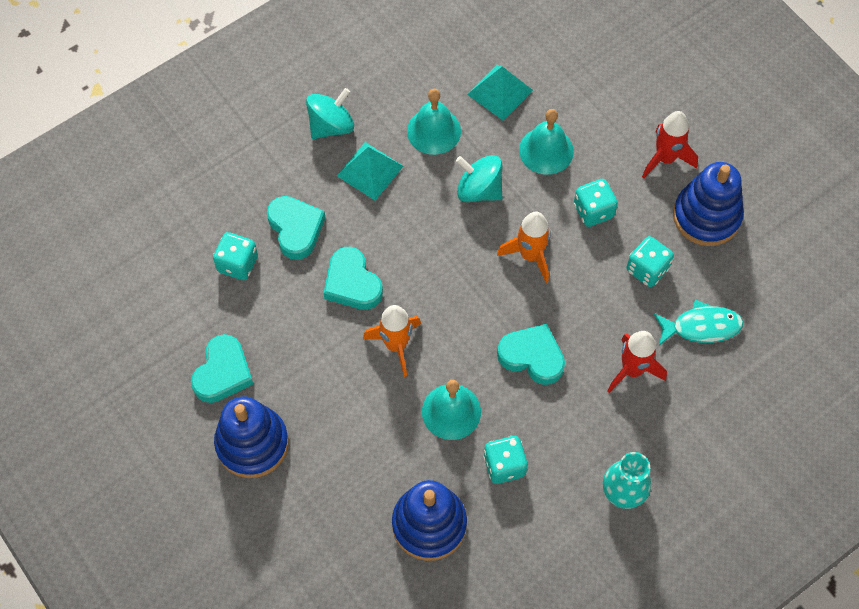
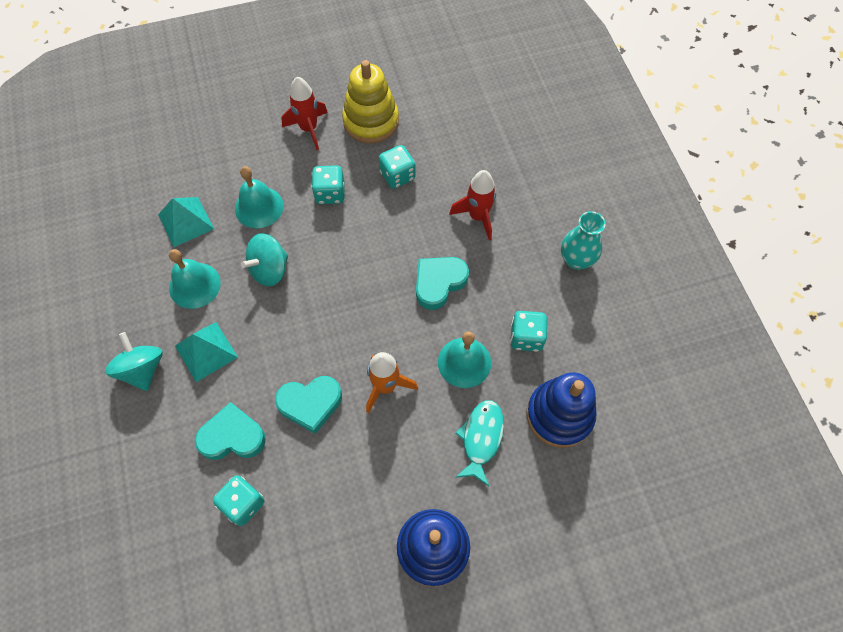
camera: 70 degrees left, 0 degrees up
(223, 372) = (350, 554): turquoise heart -> none
(530, 255) = (348, 252): orange rocket -> none
(701, 327) = (460, 158): turquoise fish -> turquoise fish (481, 438)
(706, 216) = (371, 121): blue stacking toy -> yellow stacking toy

